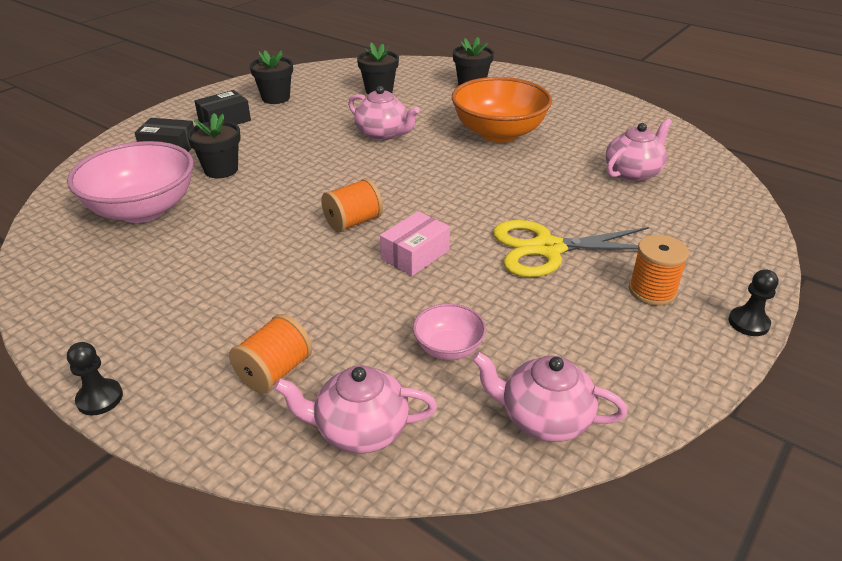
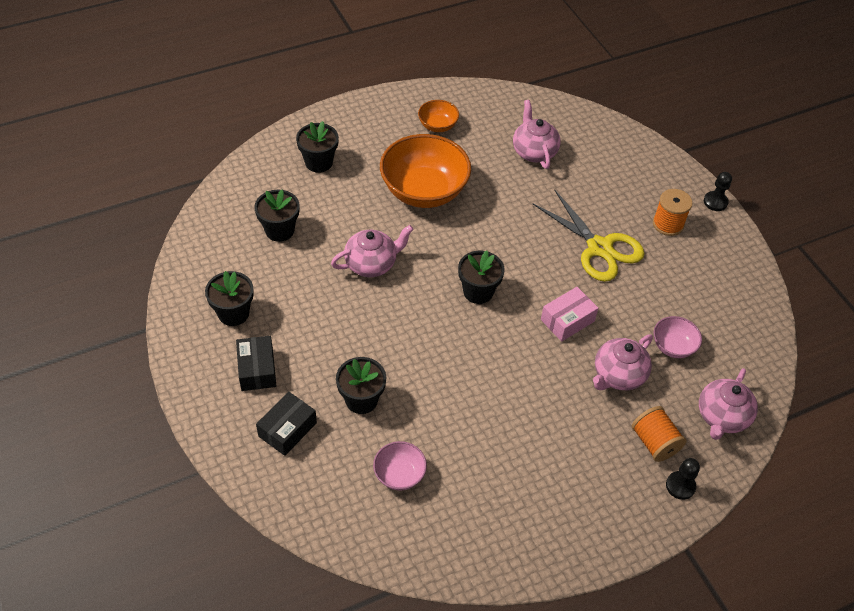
camera: 65 degrees left, 15 degrees up
(100, 398) = (637, 546): black pawn -> black pawn (680, 486)
(143, 210) = (399, 474): pink bowl -> pink bowl, size x0.48
(353, 222) = (504, 339): orange spool -> none
(402, 192) = (478, 292): none -> black flower pot
(415, 255) = (567, 320): pink box -> pink box turned 75 degrees clockwise
(543, 418) = (747, 331): pink teapot -> pink teapot (618, 375)
(547, 249) = (599, 248): yellow scissors -> yellow scissors turned 60 degrees counterclockwise
(589, 118) = (437, 126): none -> orange bowl

